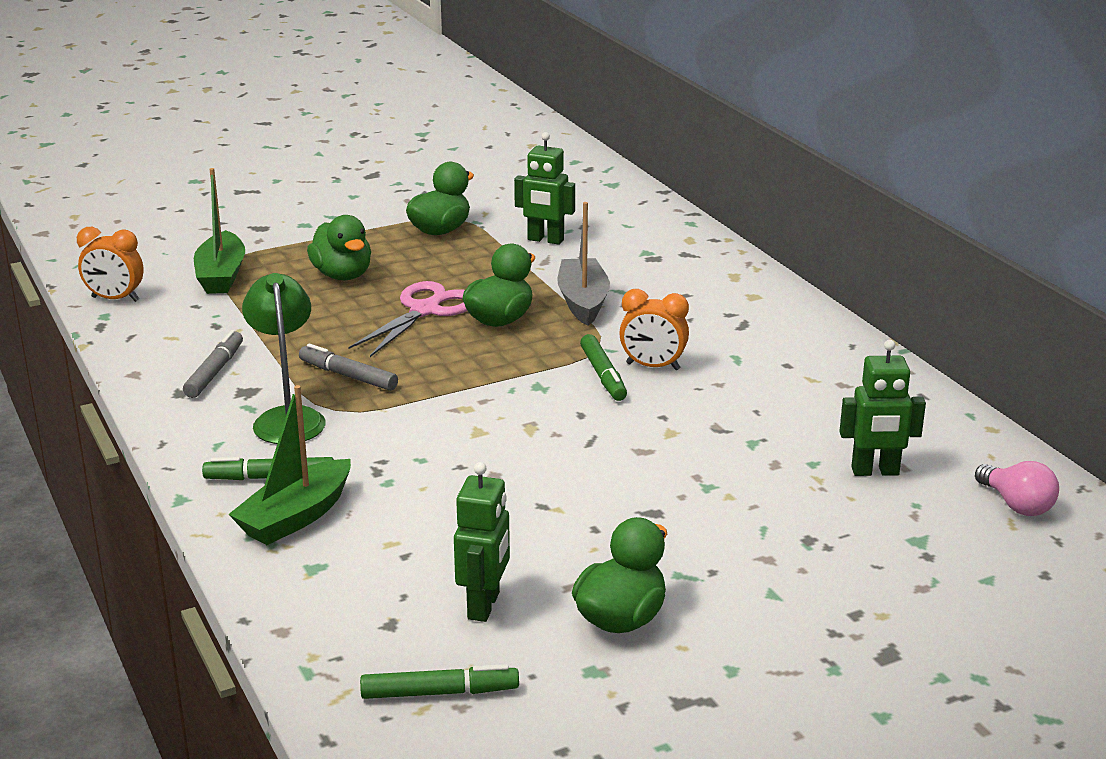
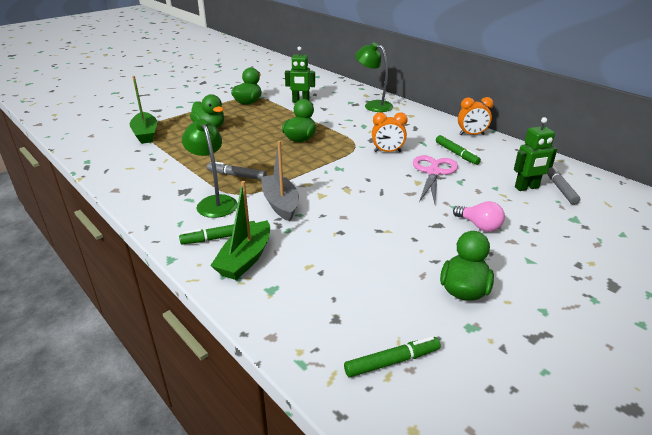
camera: 15 degrees left, 5 degrees up
(115, 299) = (90, 152): orange clock -> orange clock (471, 134)
(215, 372) = (162, 183): grey marker -> grey marker (559, 188)
(425, 310) = (260, 139): pink scissors -> pink scissors (433, 172)
(484, 606) = (384, 296): green robot -> none
(583, 302) = (335, 126): grey boat -> grey boat (280, 203)
(603, 375) = (366, 159): green marker -> green marker (456, 154)
(689, 265) = (373, 105): none -> green lamp
(1016, 505) = (602, 194): pink light bulb -> pink light bulb (479, 226)

